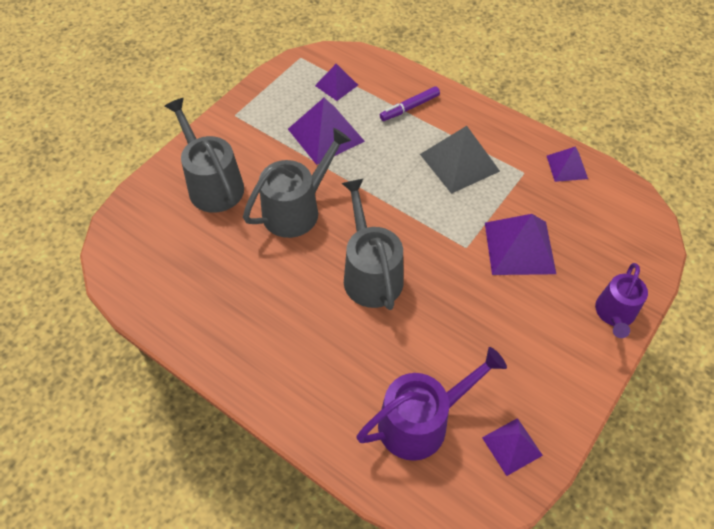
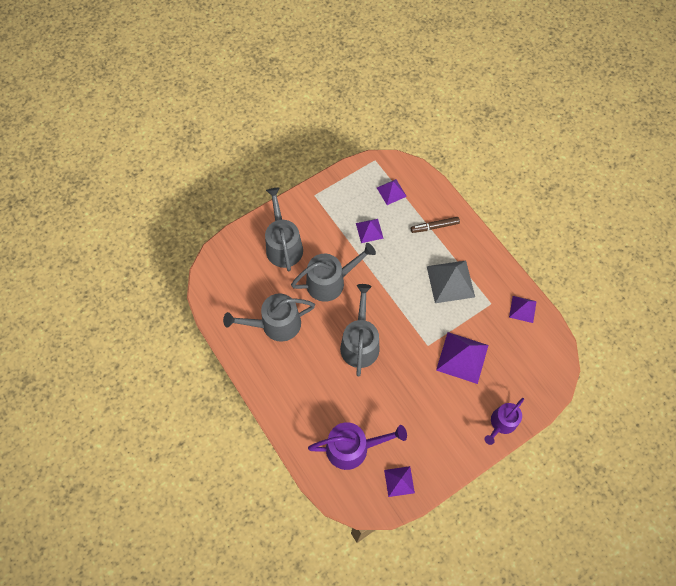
camera: 20 degrees right, 10 degrees up
(237, 287) = (276, 324): none -> grey watering can
(326, 135) = (369, 230): purple pyramid -> purple pyramid, size x0.58
(409, 108) = (434, 226): purple marker -> brown marker

